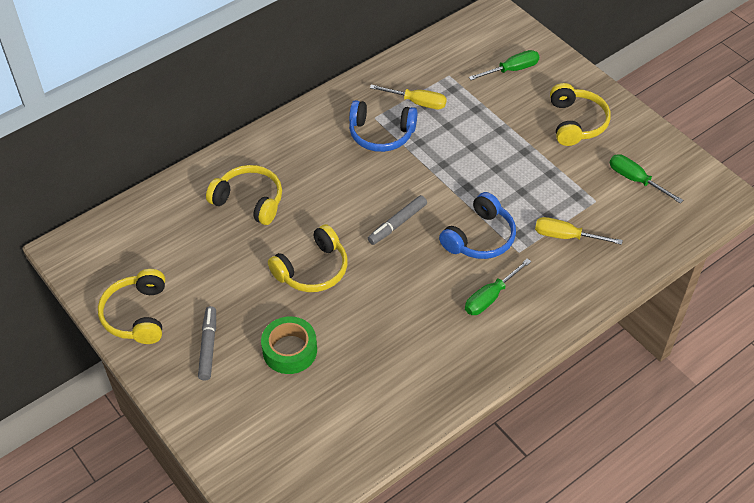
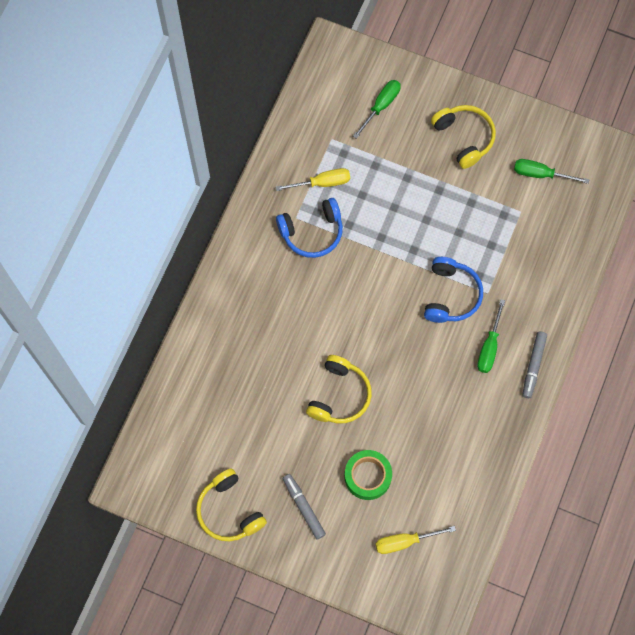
camera: 30 degrees left, 20 degrees up
(249, 201) = (246, 357): yellow headphones -> none
(397, 224) = (379, 316): grey marker -> grey marker (533, 366)
(566, 236) = (515, 259): yellow screwdriver -> yellow screwdriver (405, 541)

